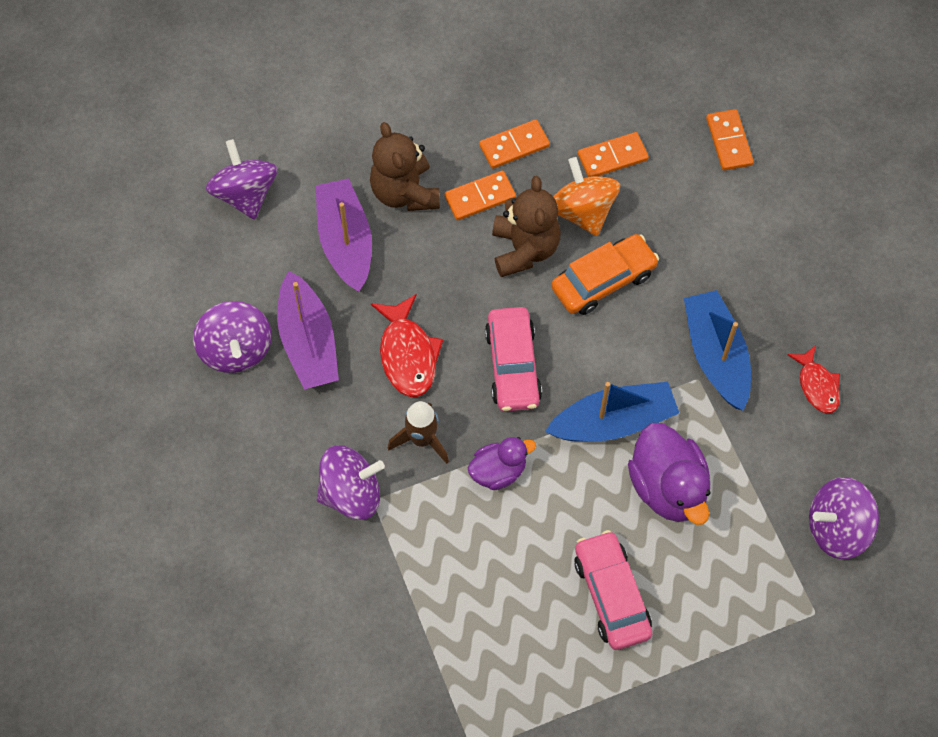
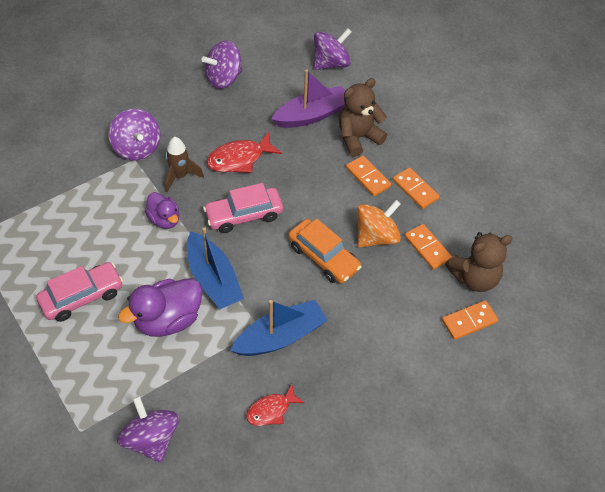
camera: 75 degrees right, 10 degrees down
(308, 342) = (236, 110): purple boat -> none
(524, 249) = (335, 208): brown teddy bear -> brown teddy bear (474, 278)

